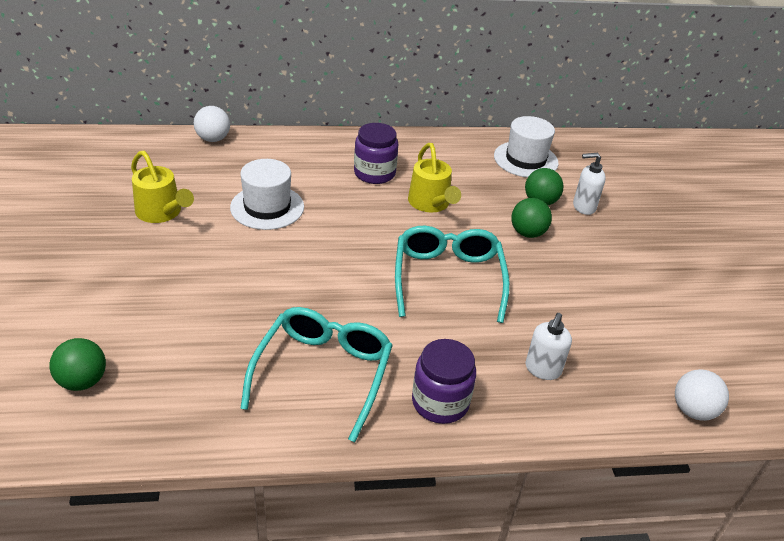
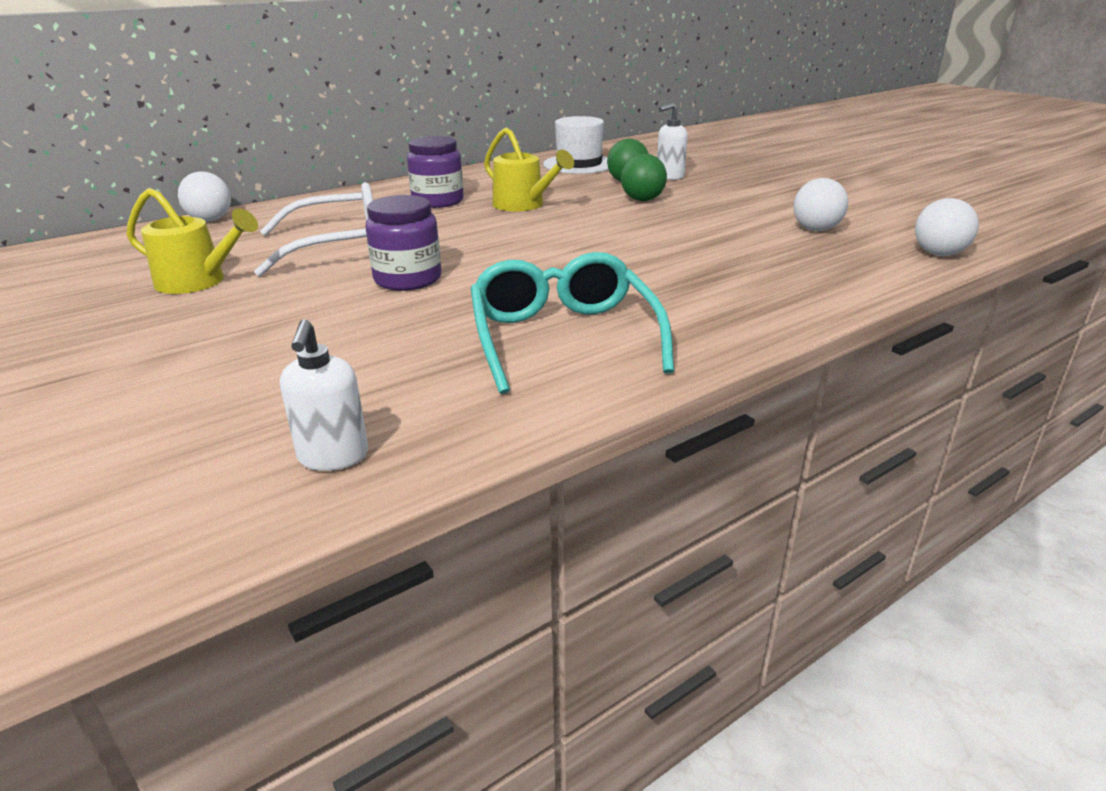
camera: 25 degrees left, 10 degrees down
(83, 381) = (230, 447): green ball -> none
(267, 207) = (339, 247): white hat -> white glasses
(440, 402) = (718, 317): purple jar -> purple jar (408, 279)
(448, 278) = (607, 242): turquoise glasses -> none
(542, 369) = (781, 269): white soap dispenser -> white soap dispenser (333, 457)
(626, 333) = (816, 229): none -> white ball

